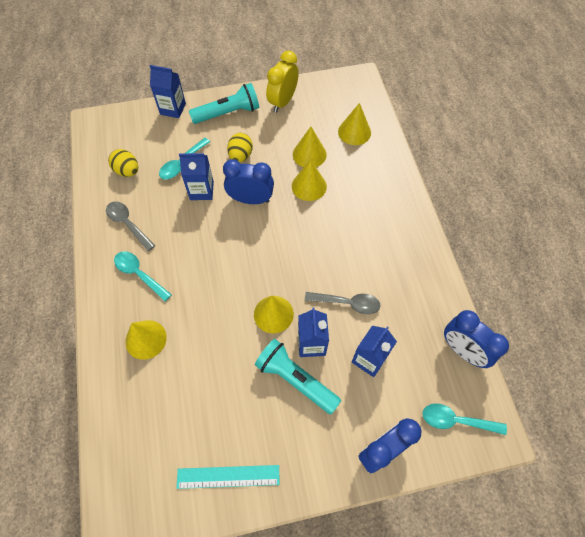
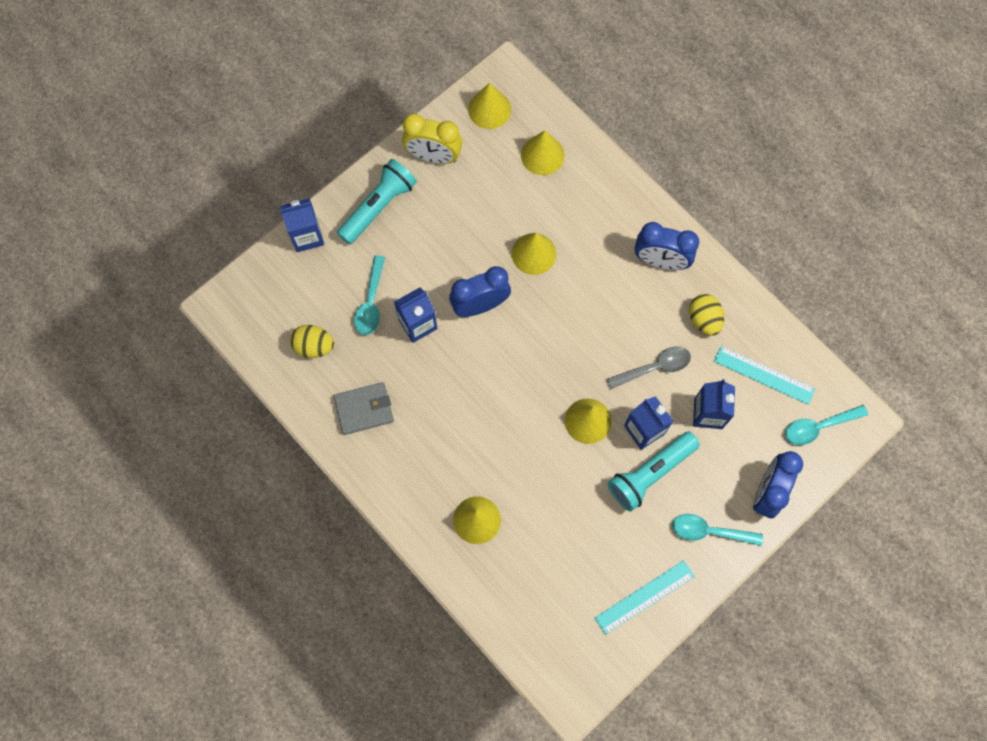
camera: 30 degrees left, 10 degrees up
(128, 224) = (364, 409): grey spoon -> grey wallet
(139, 274) = (419, 457): turquoise spoon -> turquoise spoon (709, 531)
(240, 156) = (432, 256): yellow egg -> yellow egg (704, 319)
(283, 102) = (433, 156): yellow clock -> yellow clock turned 75 degrees counterclockwise
(295, 379) = (650, 473): turquoise flashlight -> turquoise flashlight turned 45 degrees counterclockwise
(309, 154) = (509, 212): yellow cone -> yellow cone (489, 109)
(431, 354) = (764, 375): none -> turquoise ruler
(462, 350) = (790, 354): blue clock -> blue clock (660, 261)

